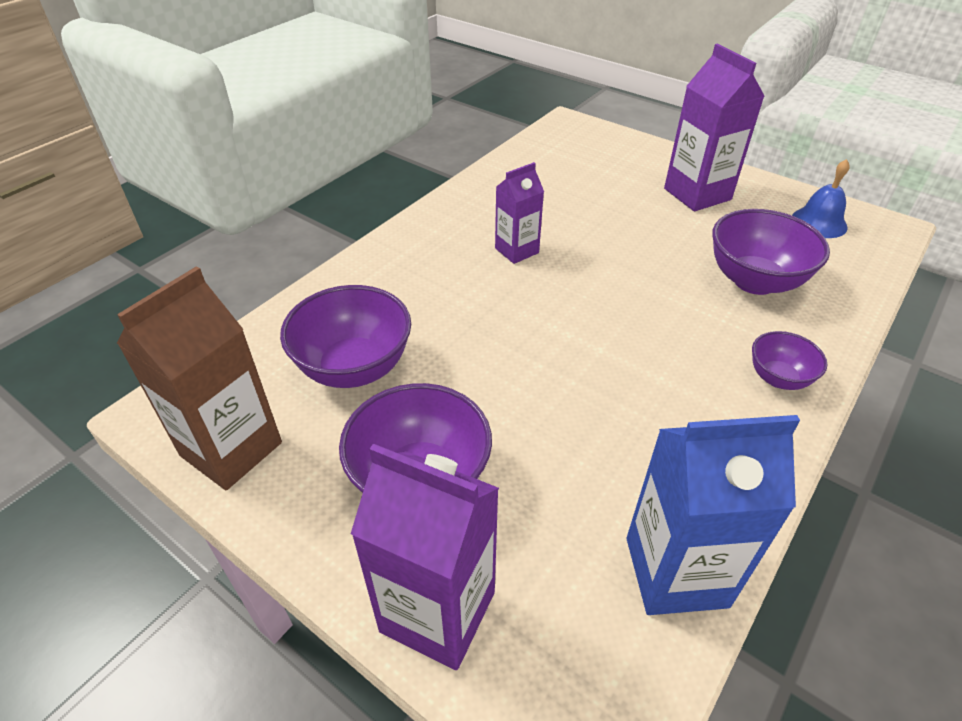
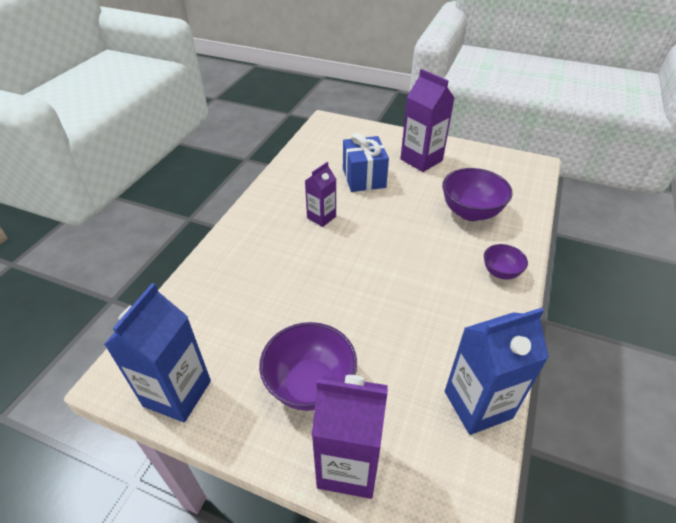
camera: 15 degrees left, 0 degrees up
(231, 449) = (177, 393): brown carton -> blue carton
(354, 367) = (241, 319): purple bowl -> none
(598, 206) = (364, 178): none -> blue gift
(819, 222) = (496, 167): blue bell -> none

